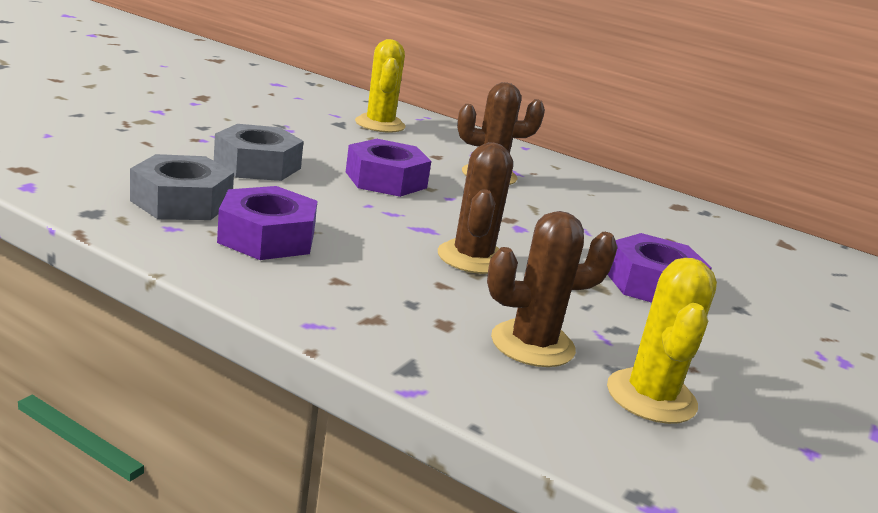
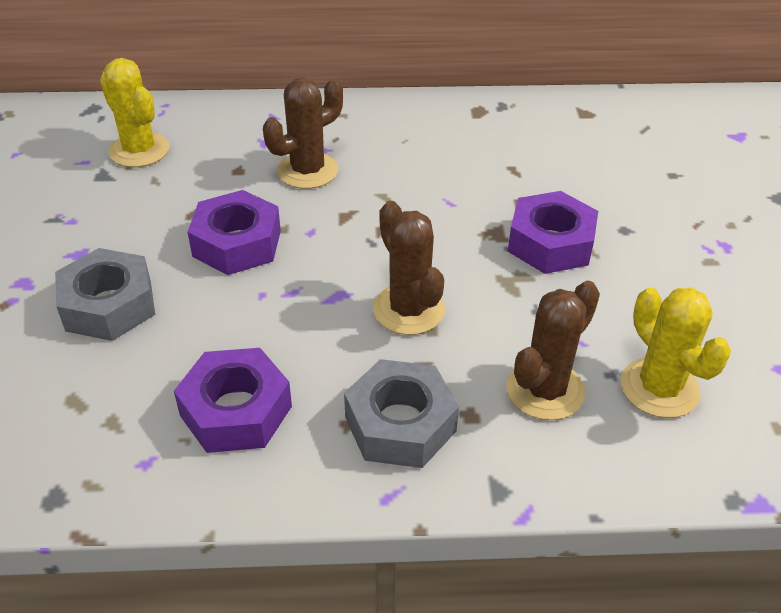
camera: 30 degrees left, 20 degrees up
(182, 202) = (110, 417): grey nut -> grey nut (400, 424)

